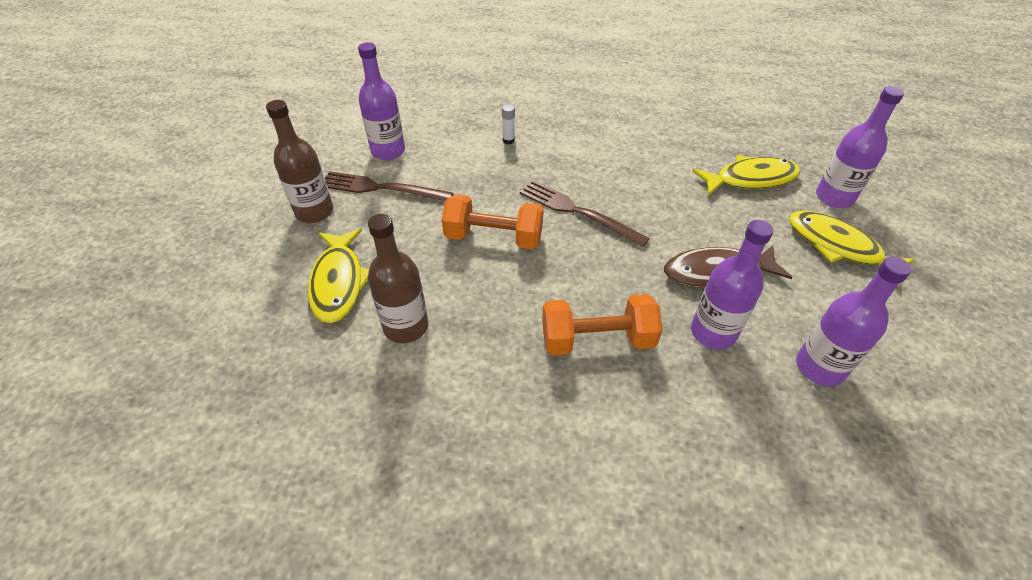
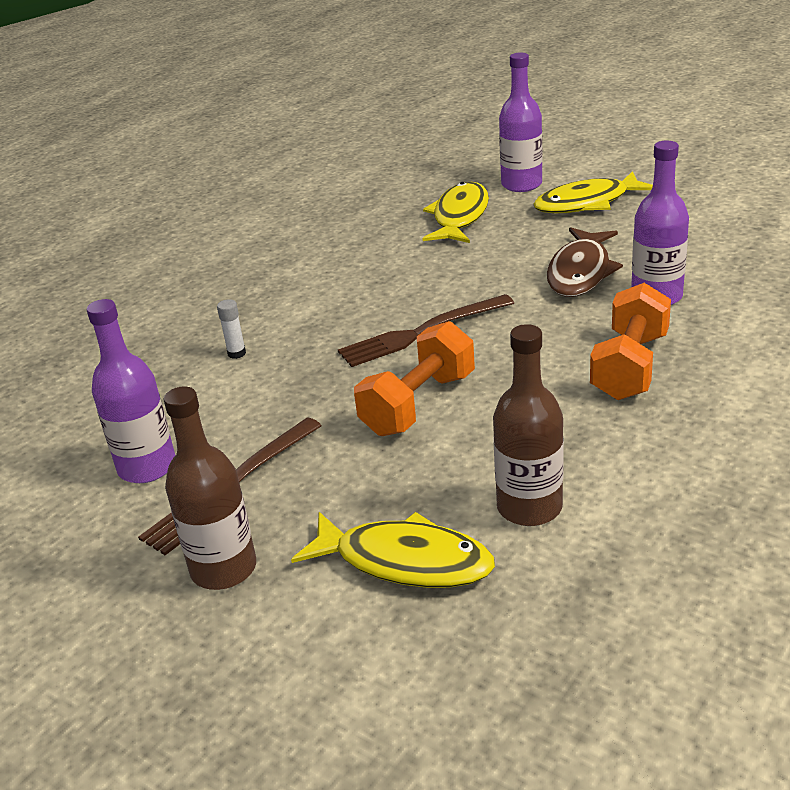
camera: 60 degrees left, 15 degrees down
(819, 367) = (725, 256): purple bottle -> none

